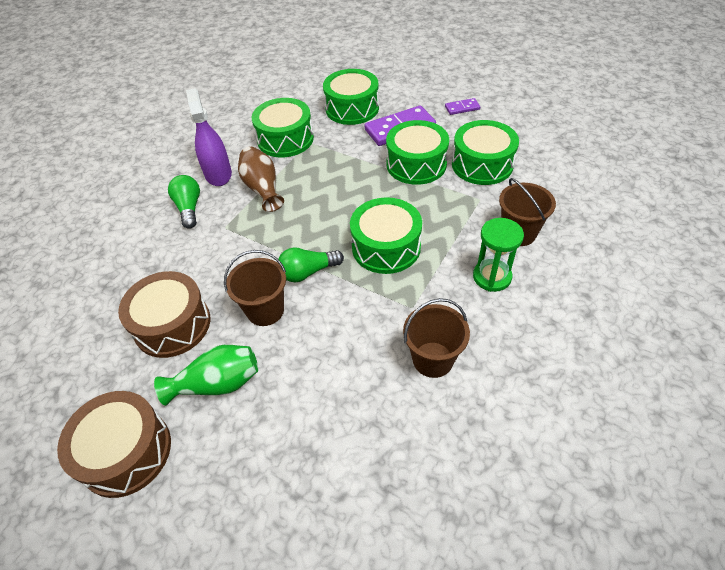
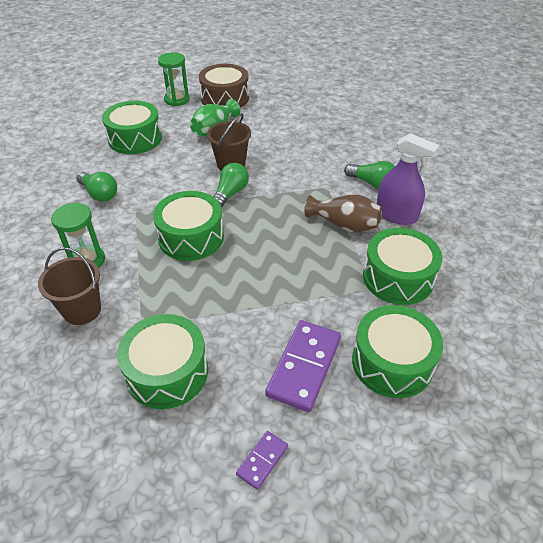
camera: 135 degrees right, 5 degrees down
(172, 324) = (274, 135): brown drum -> none
(183, 508) = (177, 100): none -> green hourglass
(416, 164) = (239, 328): green drum -> green drum (135, 139)
(433, 359) = (99, 194): brown bucket -> green light bulb

